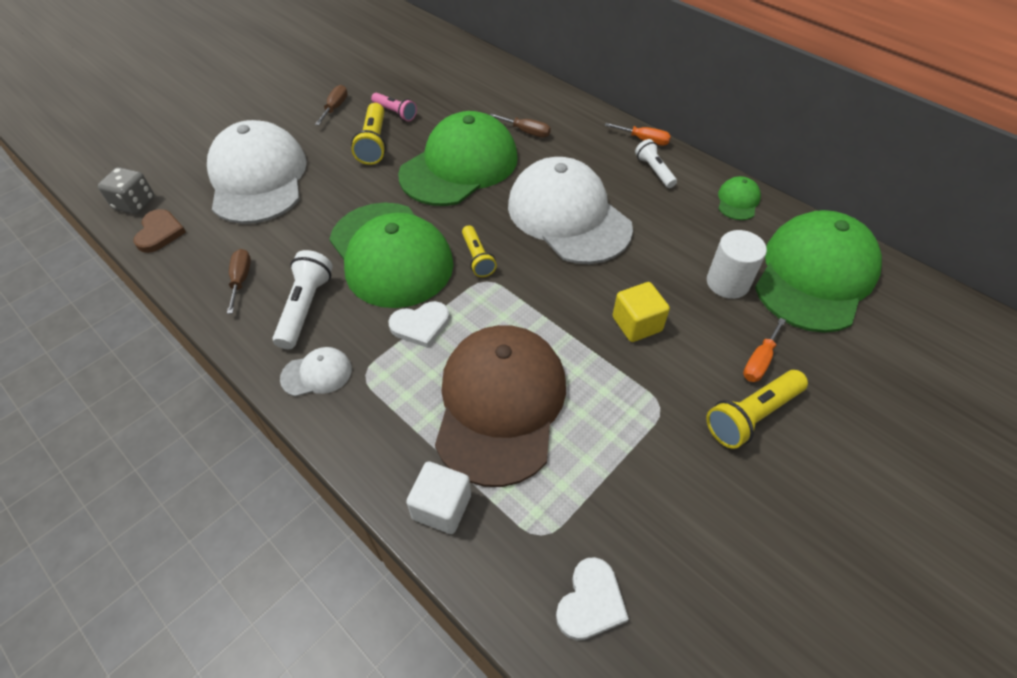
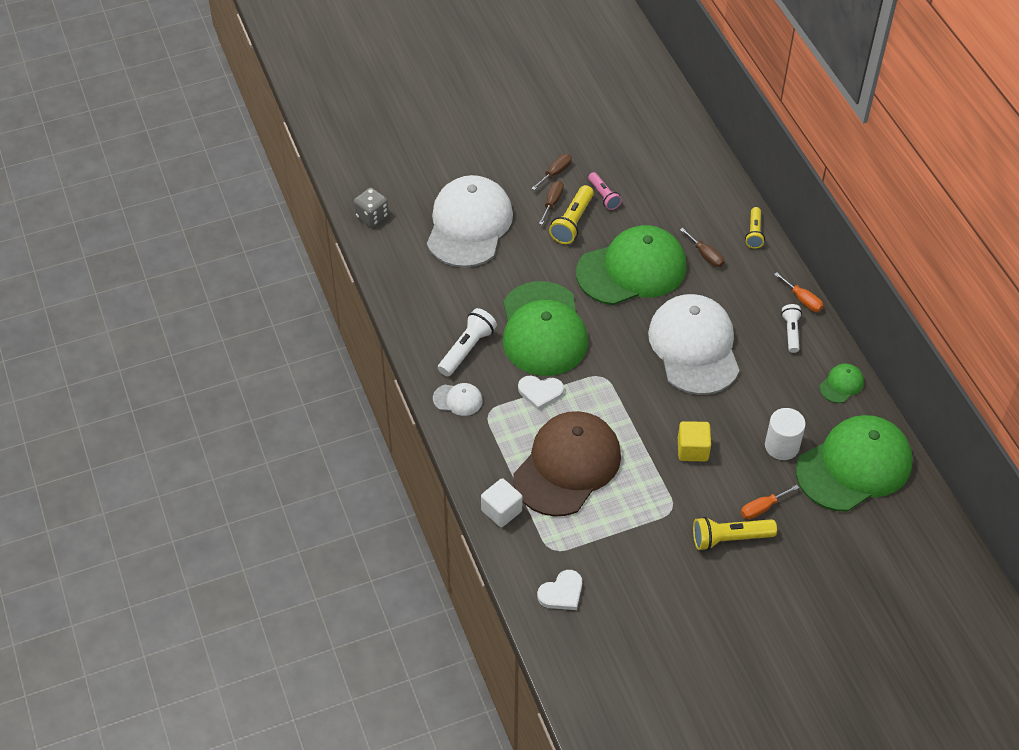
camera: 25 degrees right, 0 degrees up
(160, 233) = (384, 249): brown heart -> none
(241, 280) = (430, 310): brown screwdriver -> brown screwdriver (552, 202)
(477, 258) = (605, 356): yellow flashlight -> yellow flashlight (754, 233)

